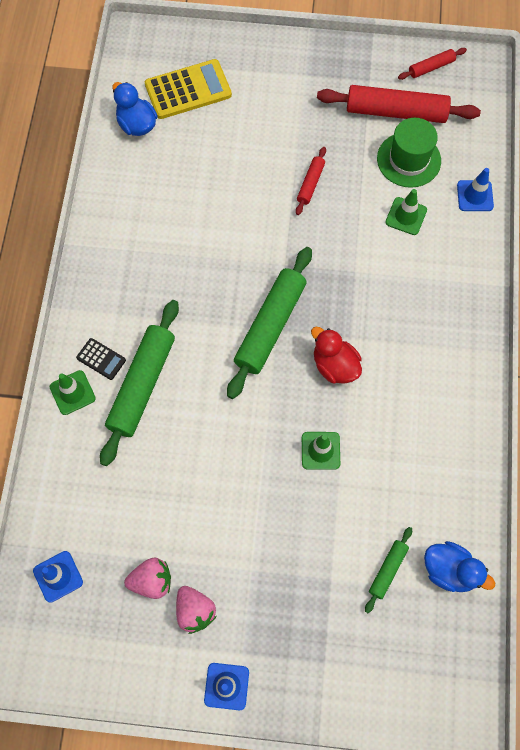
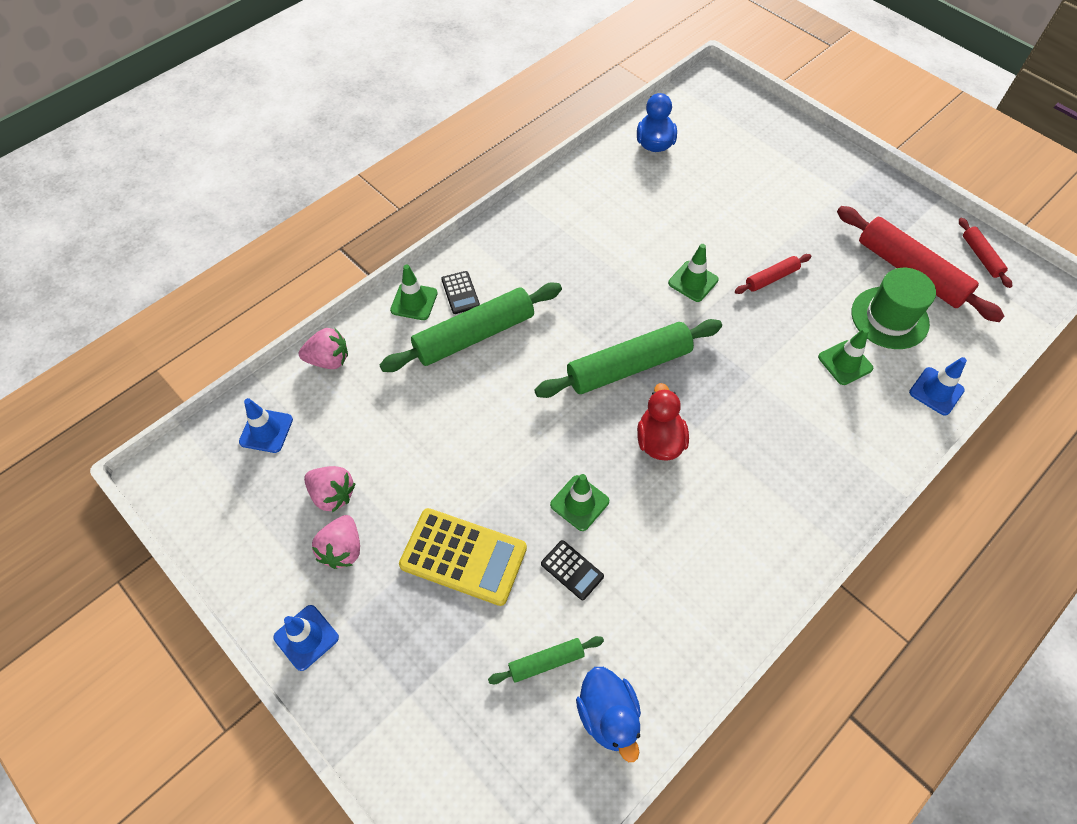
camera: 40 degrees right, 10 degrees down
(52, 487) = (329, 360): none -> pink strawberry
(188, 90) = (722, 144): yellow calculator -> yellow calculator (463, 556)
(260, 225) = (693, 281): none -> green traffic cone
(353, 499) = (572, 570): none -> black calculator
(431, 67) = (981, 256): red rolling pin -> red rolling pin turned 60 degrees clockwise

